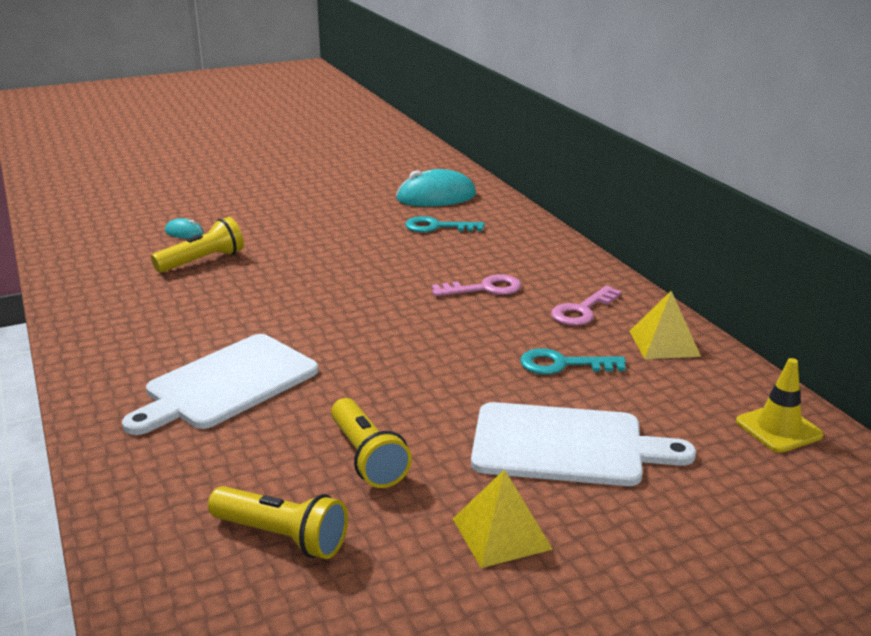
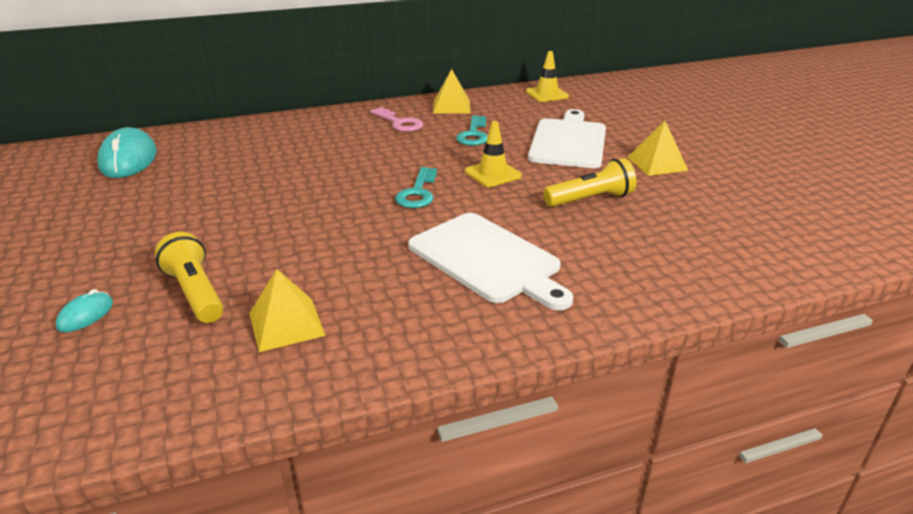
camera: 85 degrees left, 5 degrees up
(148, 299) = (286, 324): none -> yellow pyramid
(282, 537) = (685, 228): yellow flashlight -> none
(436, 382) = (493, 174): none -> yellow traffic cone
(437, 227) = (206, 162): turquoise key -> turquoise key (418, 193)
(484, 288) = (349, 150): pink key -> none

